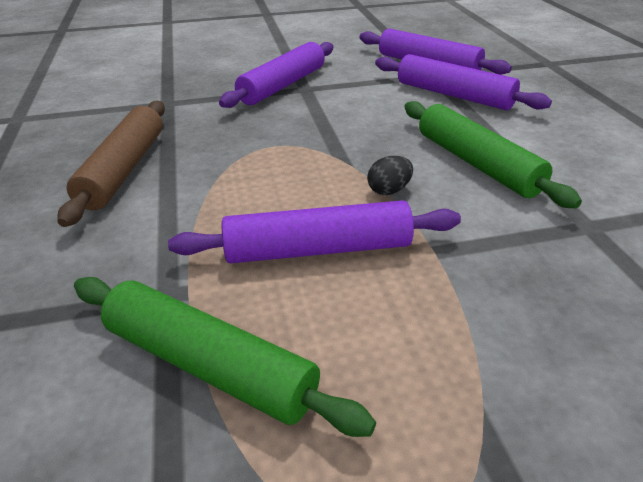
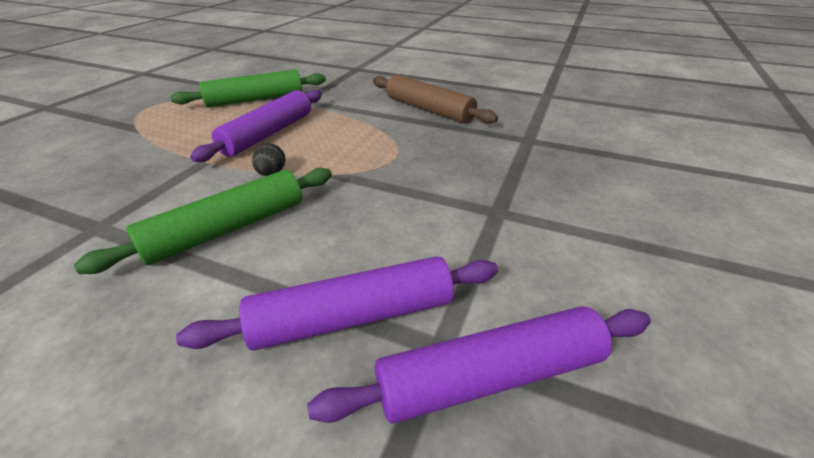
camera: 125 degrees right, 0 degrees up
(283, 85) = (519, 201): purple rolling pin -> none
(476, 164) = (227, 229): green rolling pin -> green rolling pin turned 45 degrees counterclockwise

